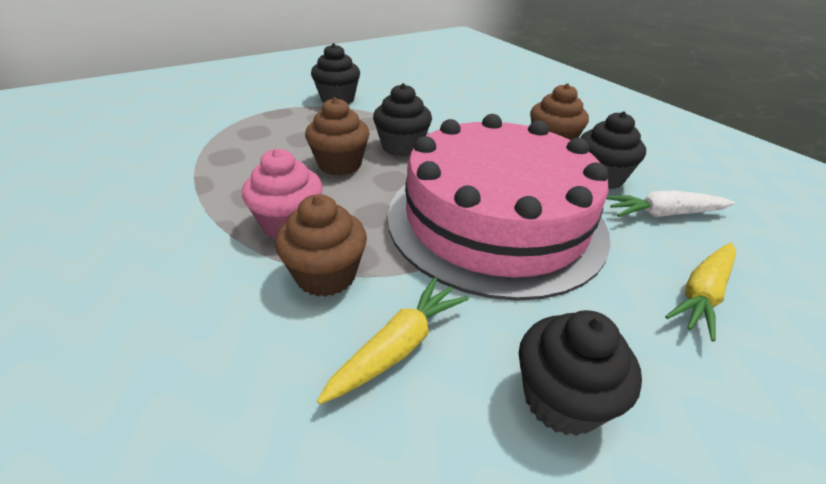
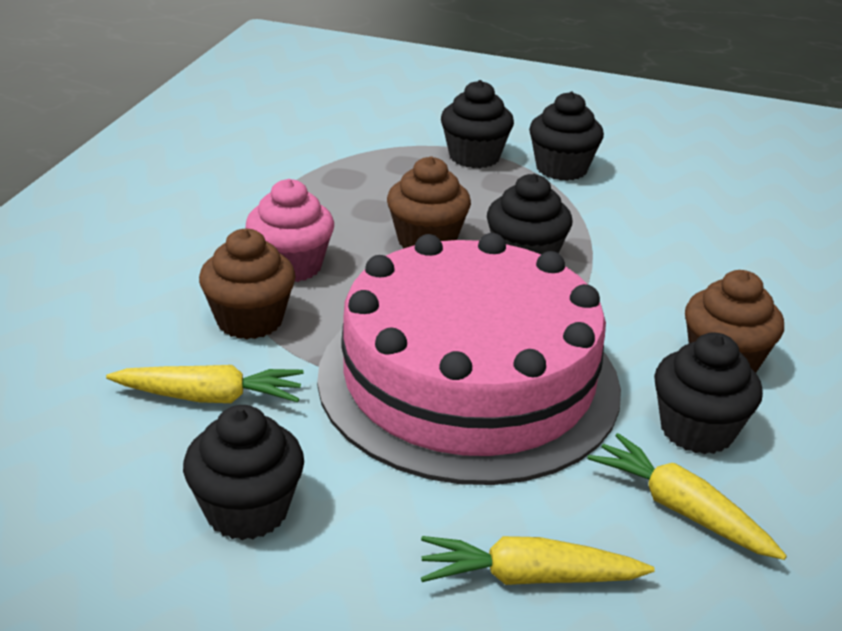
camera: 50 degrees right, 5 degrees down
(284, 112) = (474, 157): none -> black cupcake
(663, 214) = (681, 509): white carrot -> yellow carrot

